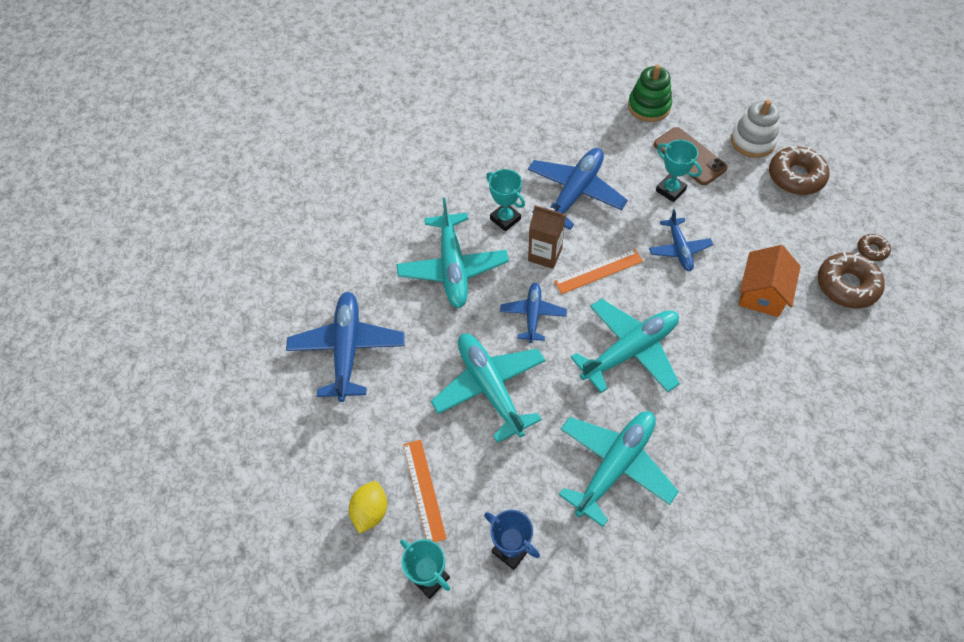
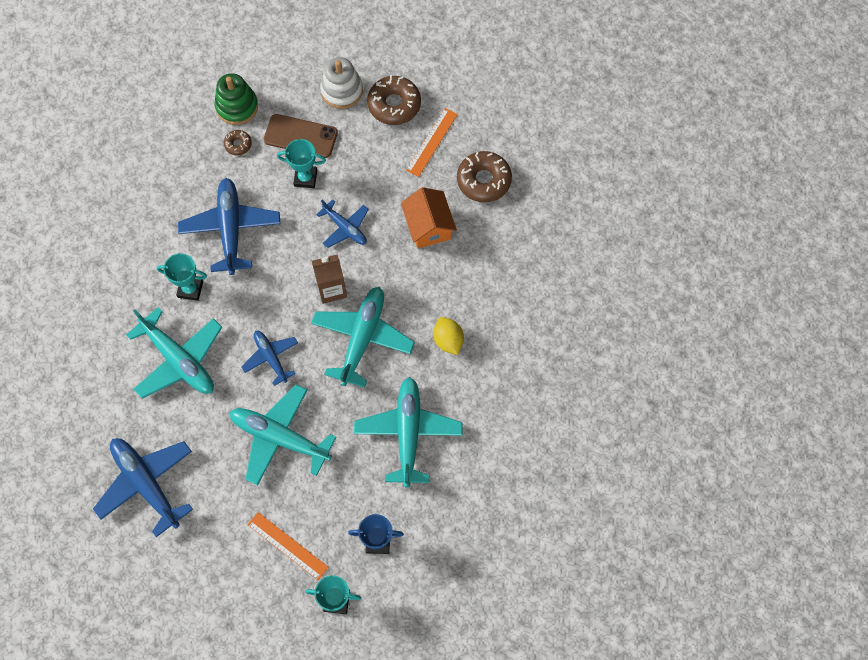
camera: 40 degrees left, 10 degrees up
(370, 511) = (261, 588): yellow lemon -> yellow lemon (448, 340)
(545, 254) = (244, 300): brown carton -> brown carton (331, 289)
(598, 271) = (296, 287): orange ruler -> orange ruler (432, 142)
(872, 250) = (485, 138): brown donut -> brown donut (238, 144)

